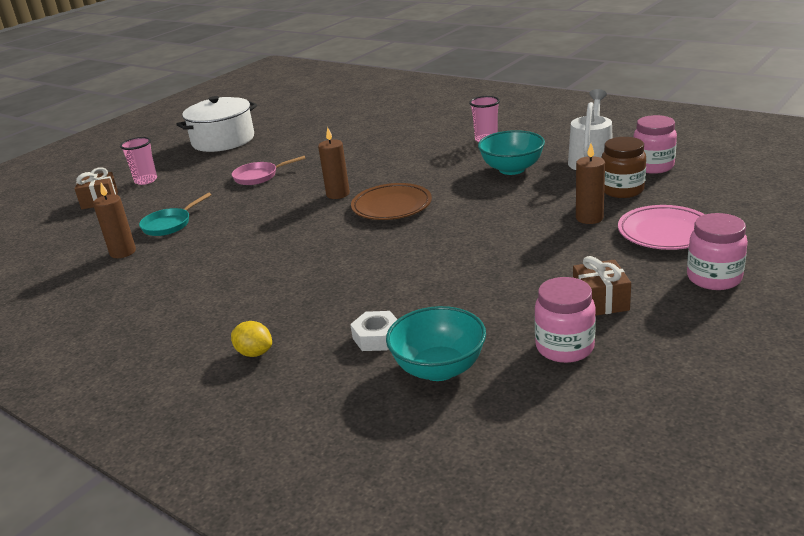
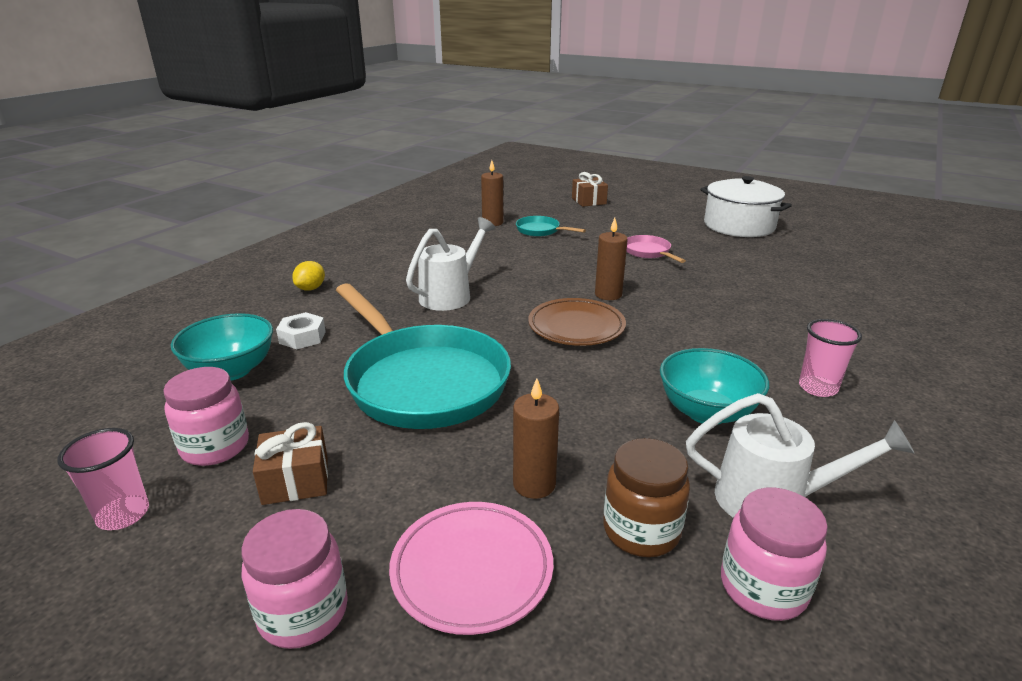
camera: 80 degrees right, 0 degrees up
(146, 180) = (631, 210): pink cup -> pink cup (123, 514)
(309, 264) = (451, 295): none -> white watering can
(468, 264) = (422, 381): none -> turquoise pan

